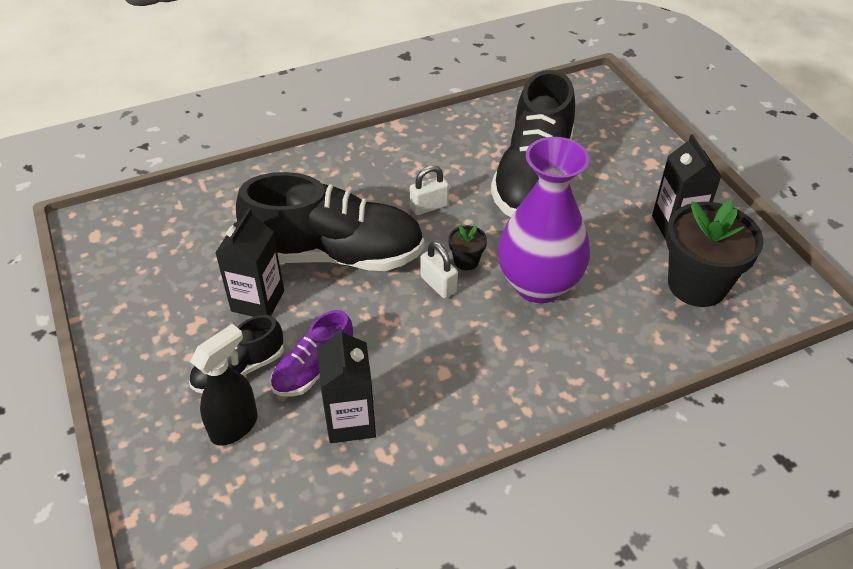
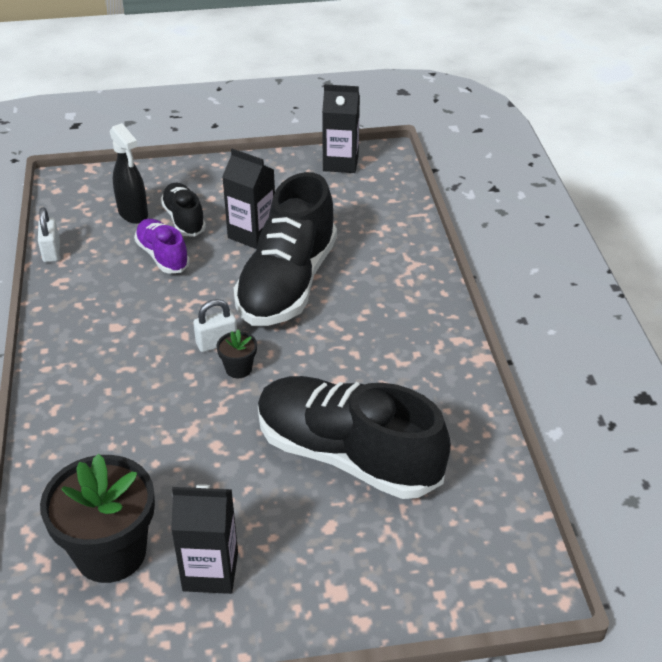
camera: 105 degrees right, 5 degrees down
(350, 421) = (101, 268): black carton -> black carton (340, 163)
(429, 207) = (330, 357): white padlock -> white padlock (51, 251)
(538, 285) = (180, 415): purple vase -> none

